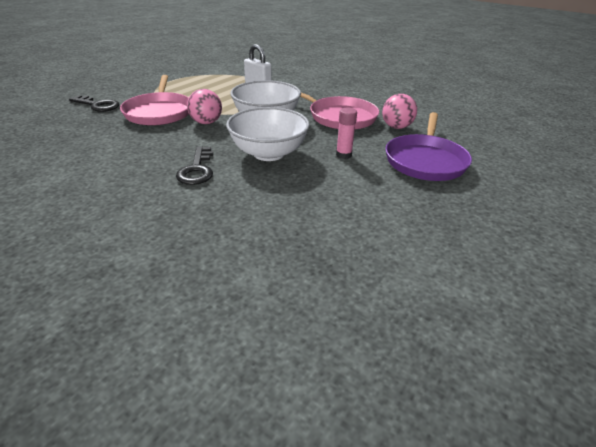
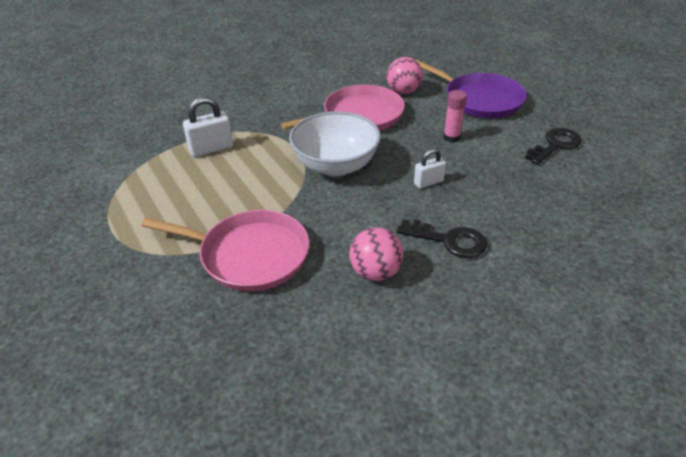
camera: 65 degrees left, 5 degrees up
(98, 105) = (168, 326): black key -> black key (555, 145)
(206, 122) = (317, 215): pink ball -> pink ball (375, 272)
(268, 153) = (428, 182): white bowl -> white padlock

